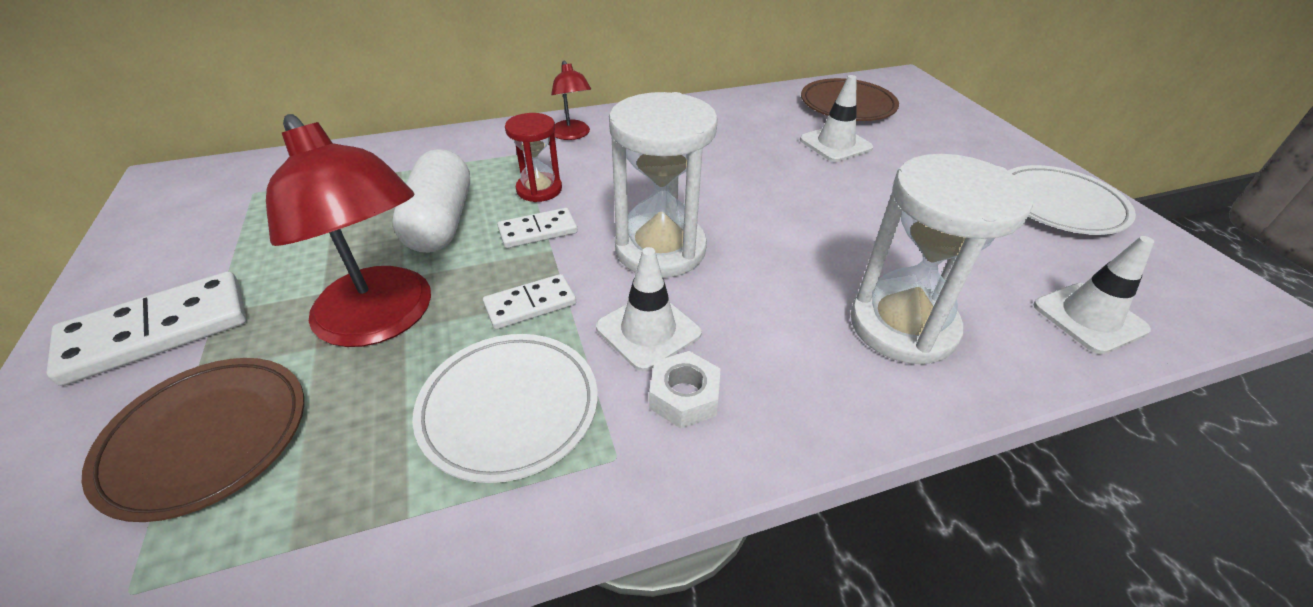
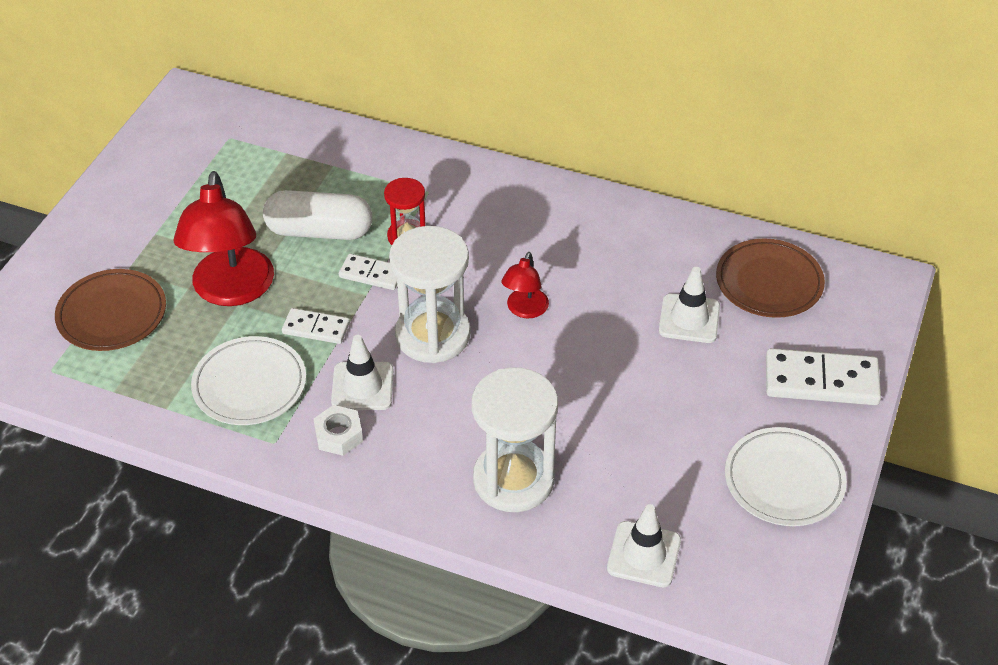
camera: 40 degrees right, 5 degrees up
(158, 331) = (123, 231): white domino -> white domino (821, 381)
(440, 222) = (319, 231): white capsule -> white capsule turned 60 degrees clockwise
(572, 135) = (486, 191): red lamp -> red lamp (524, 310)

